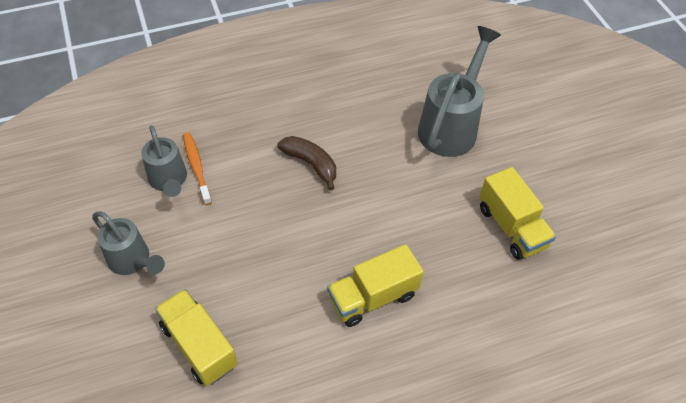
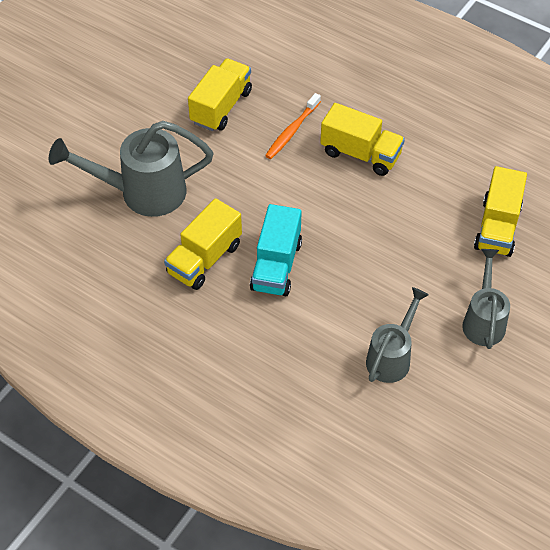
camera: 125 degrees left, 0 degrees up
(197, 167) = (358, 347): orange toothbrush -> orange toothbrush (292, 131)
(311, 164) = (276, 265): brown banana -> turquoise truck
(356, 127) = (204, 259): none -> yellow truck

